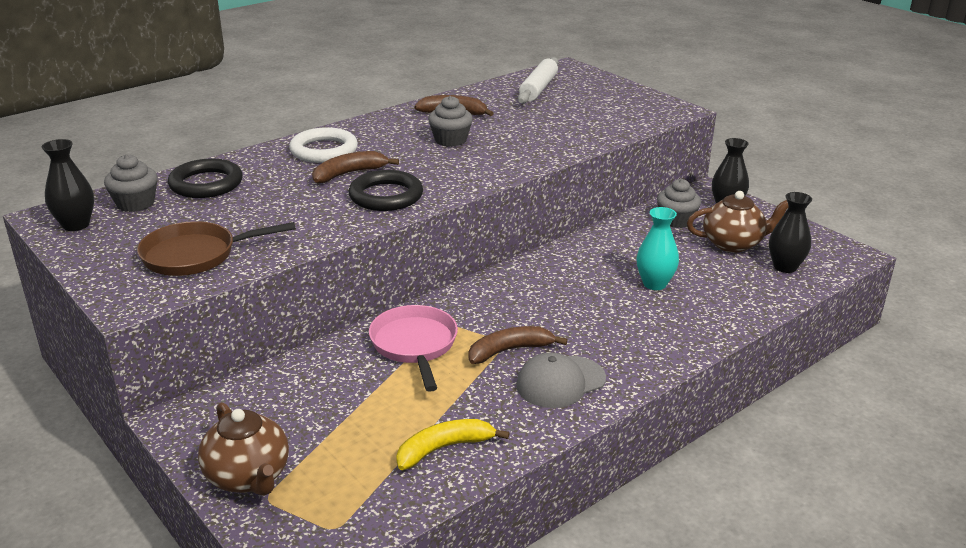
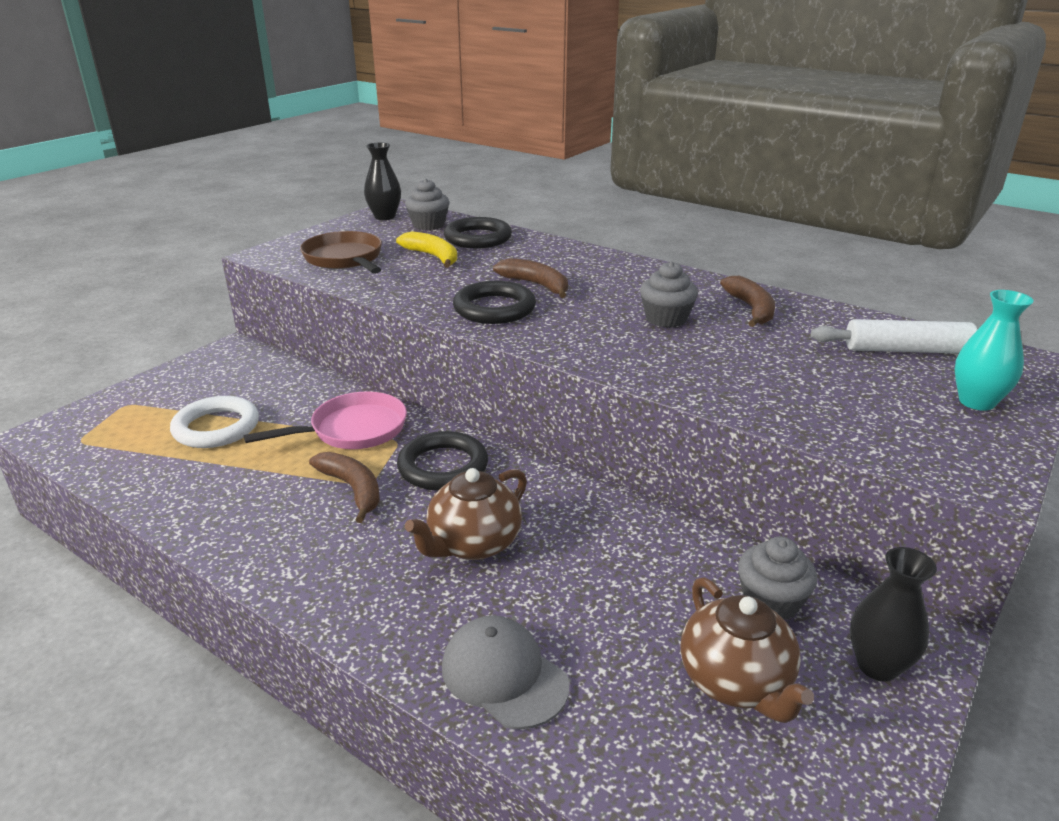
camera: 75 degrees right, 0 degrees up
(248, 477) = (154, 391): brown teapot -> brown teapot (473, 544)
(324, 150) = (583, 266): white ring -> white ring (216, 427)
(444, 448) = (178, 475): yellow banana -> yellow banana (433, 256)
(496, 306) = (443, 466): none -> black ring
(560, 382) = (293, 534): grey cap -> grey cap (504, 675)
(654, 284) = (550, 593): turquoise vase -> turquoise vase (976, 402)
(785, 267) = (691, 765): black vase -> none

